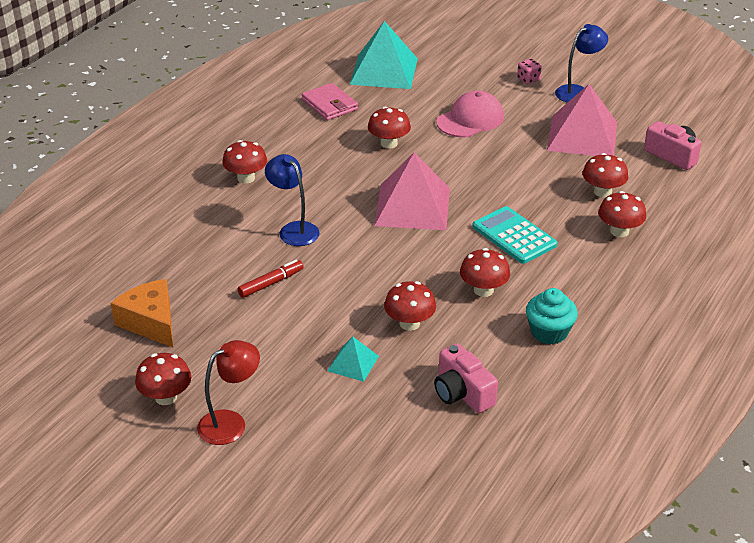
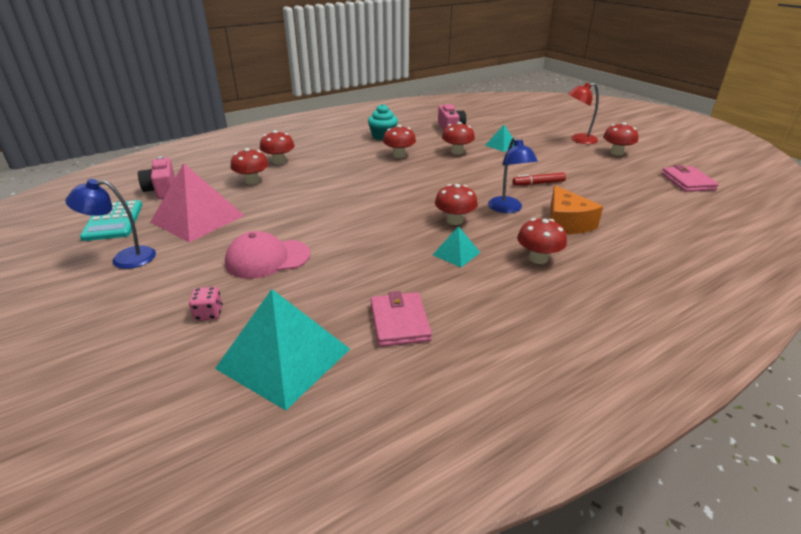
camera: 155 degrees left, 5 degrees down
(71, 345) = (687, 182): none -> pink wallet
(150, 322) = (630, 182): orange cheese -> orange cheese (566, 223)
(320, 164) = (456, 253): none -> turquoise pyramid
(389, 143) = (372, 256): red mushroom -> red mushroom (454, 220)
(412, 206) = (400, 203): pink pyramid -> none
(514, 236) = (348, 173): turquoise calculator -> turquoise calculator (113, 221)
(528, 79) = (142, 288): pink dice -> pink dice (208, 314)

